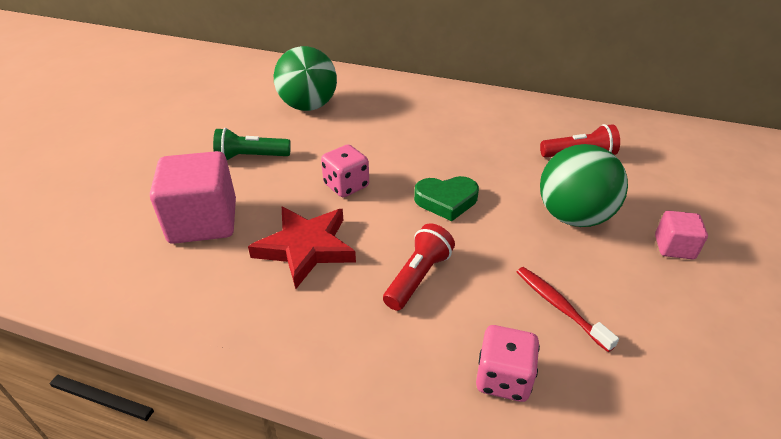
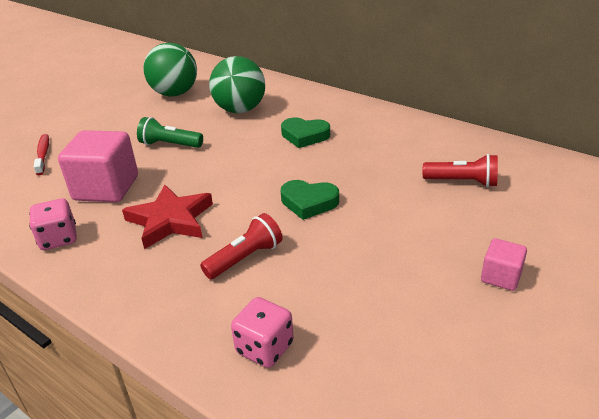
camera: 20 degrees right, 5 degrees down
(346, 186) = (232, 178): pink dice -> pink dice (58, 239)
(396, 127) = (305, 136): none -> green heart
(559, 306) = (352, 304): red toothbrush -> red toothbrush (43, 154)
(573, 216) = (418, 234): green ball -> green ball (175, 94)

